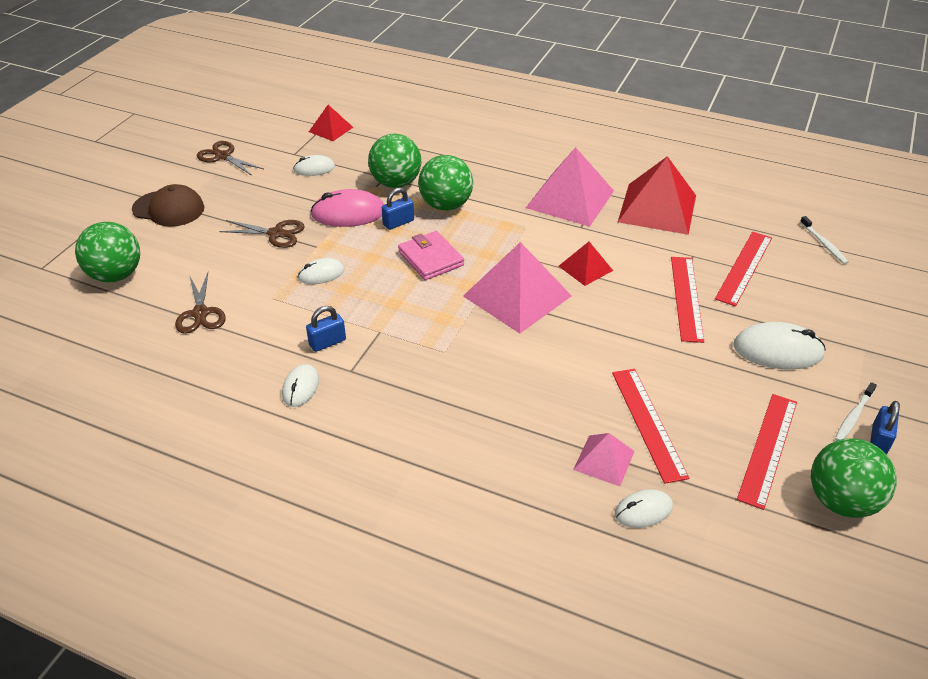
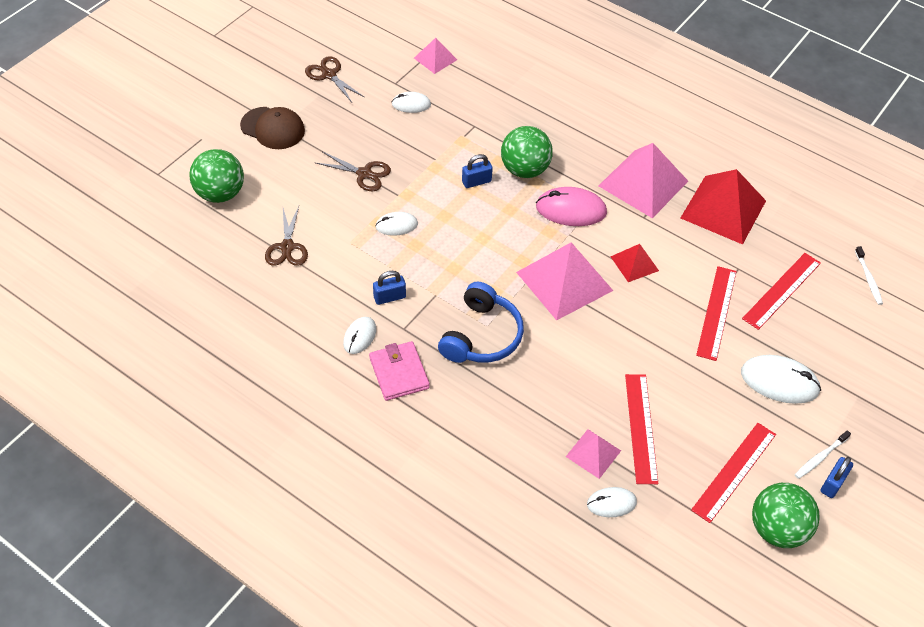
camera: 10 degrees right, 10 degrees up
(331, 129) = (435, 59): red pyramid -> pink pyramid
(348, 213) = (433, 162): pink mouse -> pink mouse (571, 210)
(396, 183) = (484, 135): green ball -> none
(431, 258) = (497, 227): pink wallet -> pink wallet (399, 373)
(441, 362) = (481, 336): none -> blue headphones

